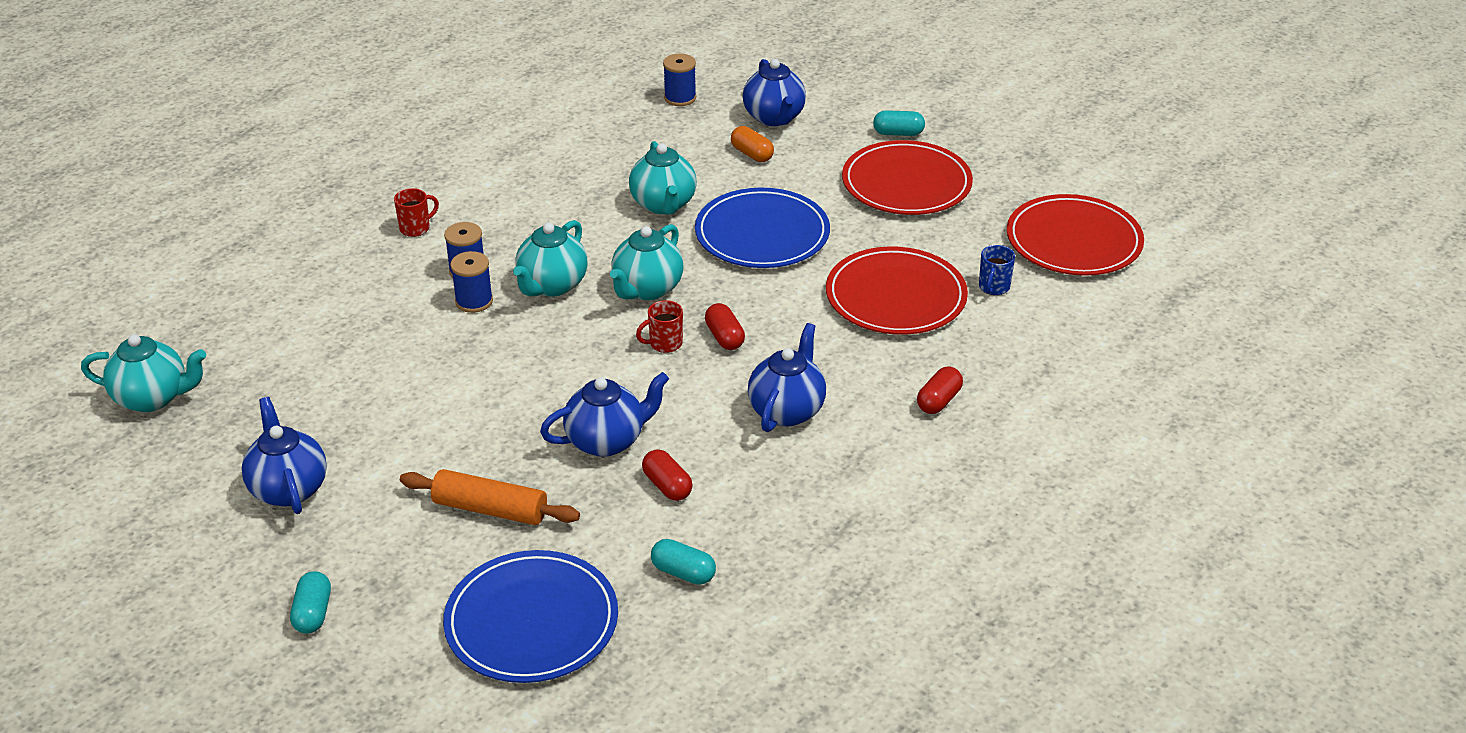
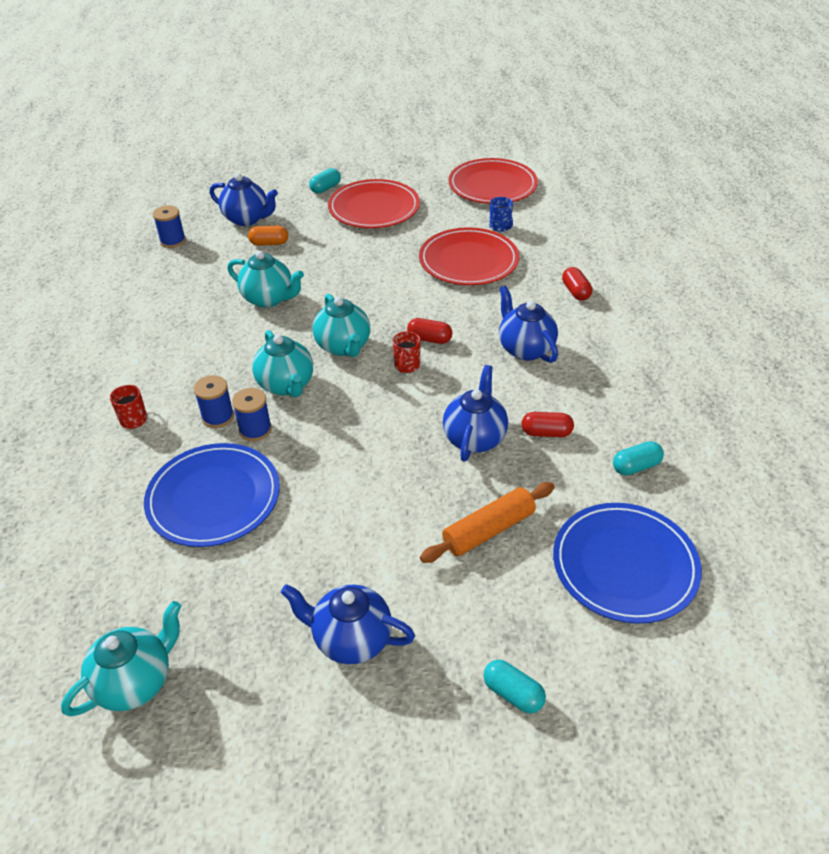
camera: 50 degrees left, 5 degrees up
(762, 234) = (350, 277): blue plate -> blue plate (214, 498)

